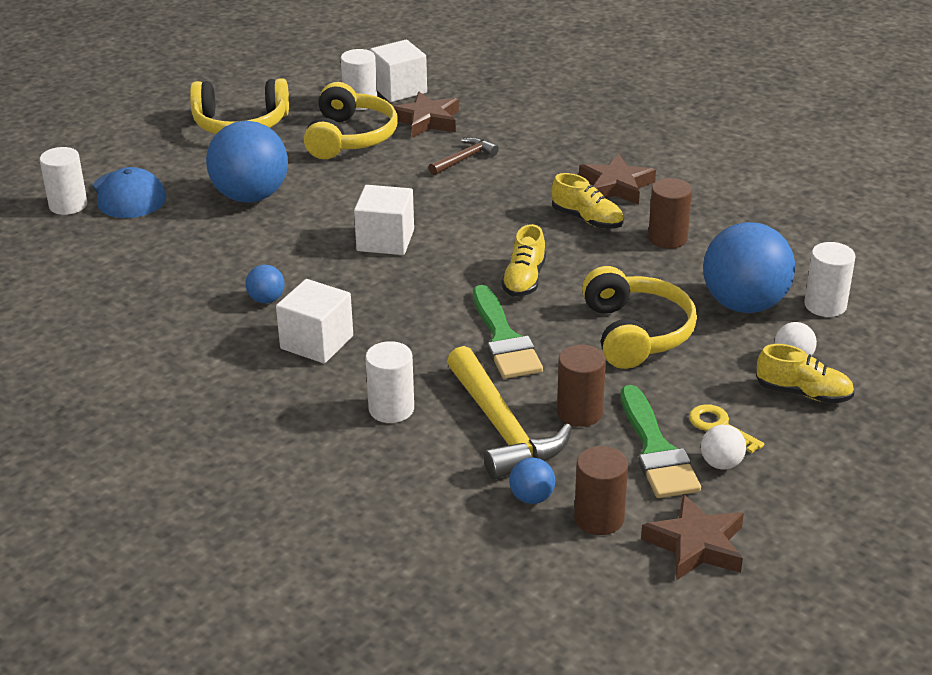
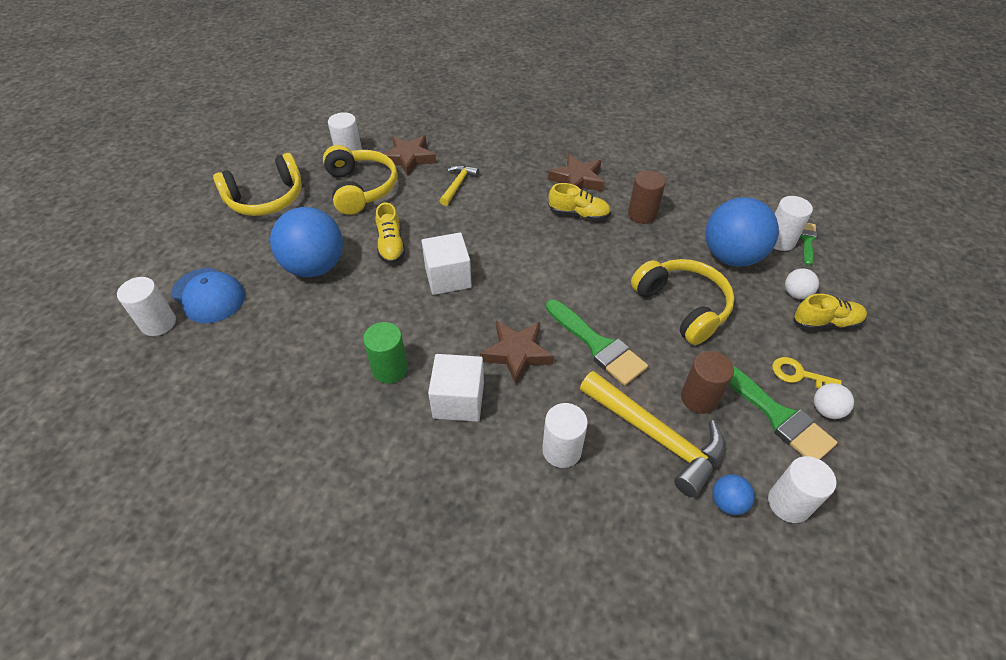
camera: 25 degrees left, 15 degrees up
(266, 299) = (390, 369): blue ball -> green cylinder
(399, 89) = (371, 136): white cube -> none
(464, 159) = (458, 185): brown hammer -> yellow hammer
(524, 280) = (573, 283): yellow shoe -> yellow shoe (391, 245)
(599, 518) = (789, 503): brown cylinder -> white cylinder
(696, 545) = (871, 501): brown star -> brown star (517, 353)
(862, 314) = (807, 241): none -> green brush

